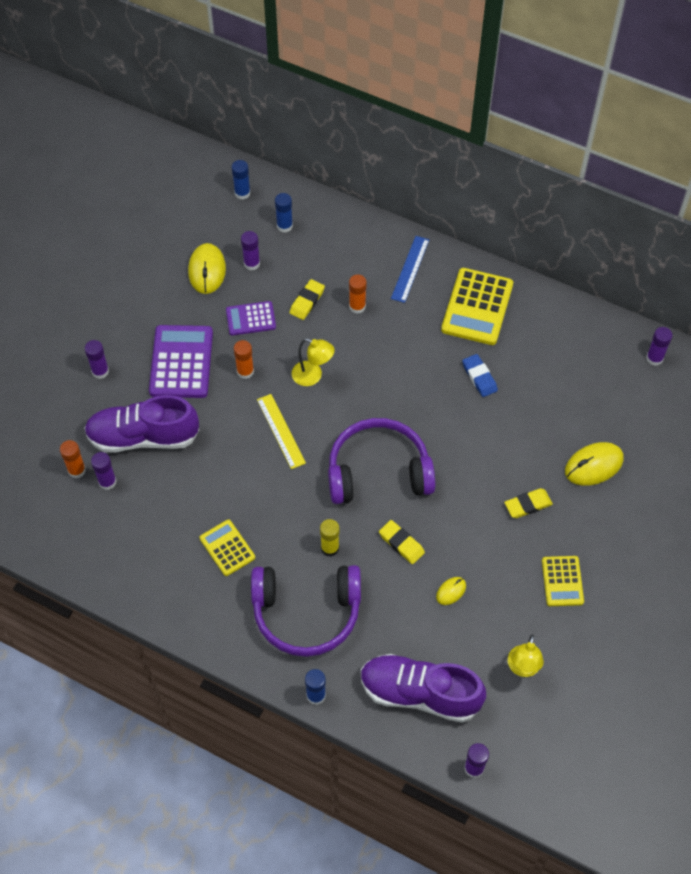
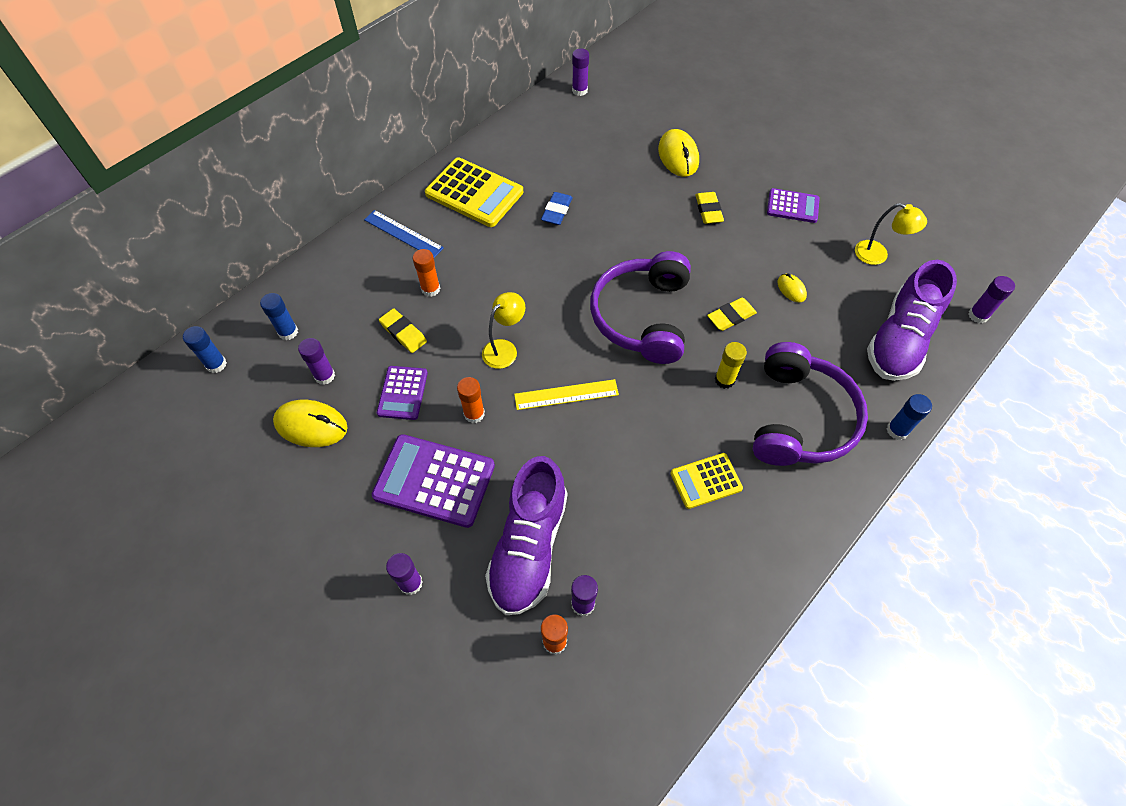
camera: 75 degrees left, 0 degrees up
(479, 377) = (557, 211): blue eraser -> blue eraser turned 60 degrees counterclockwise
(562, 581) = (792, 206): yellow calculator -> purple calculator

